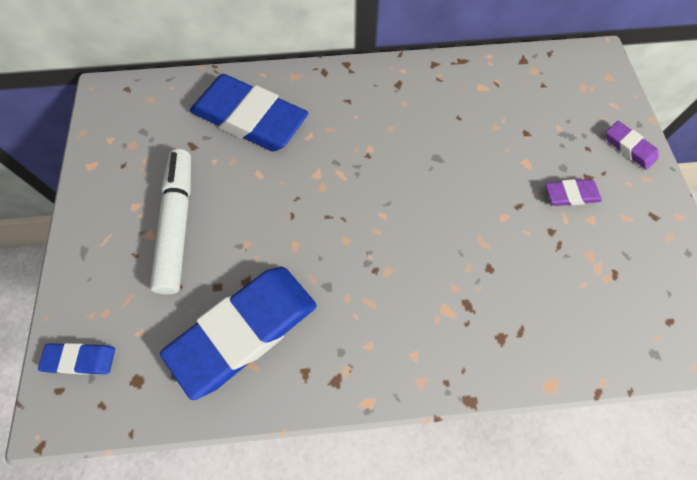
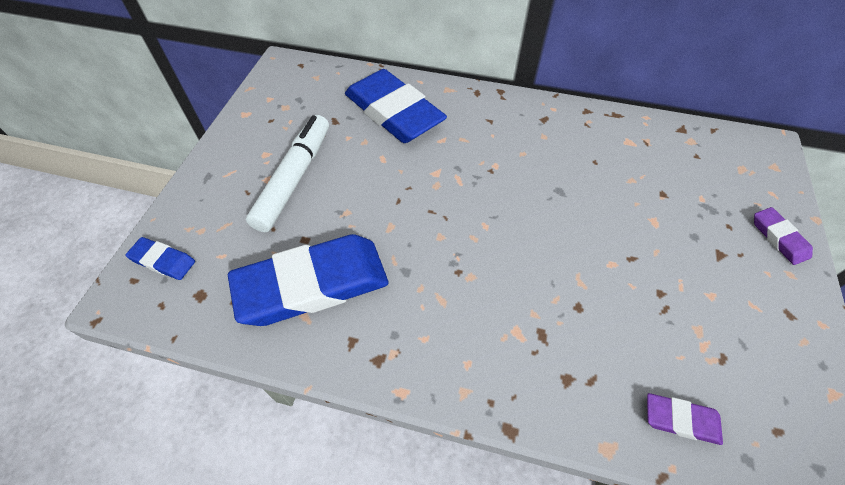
camera: 20 degrees right, 10 degrees down
(571, 194) = (695, 264): purple eraser -> purple eraser (681, 420)

